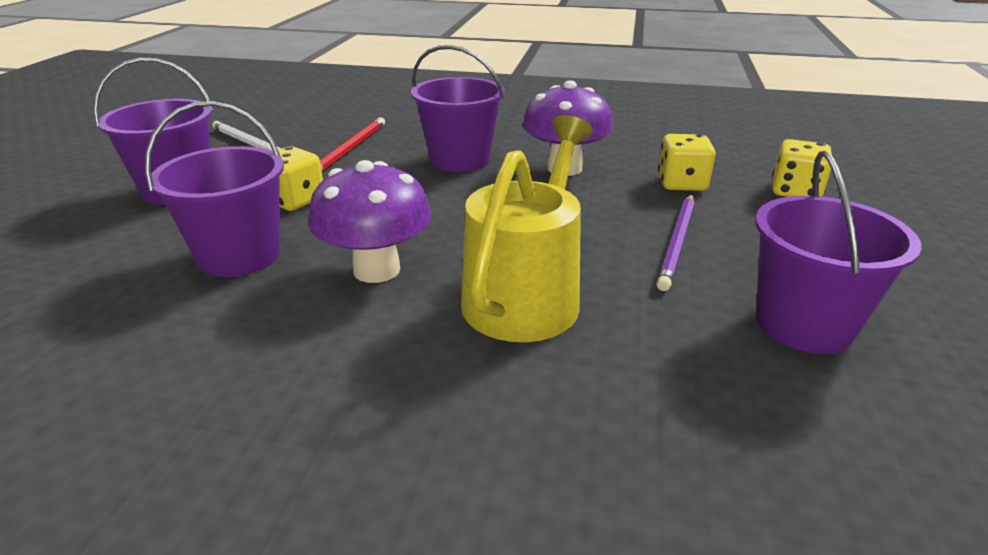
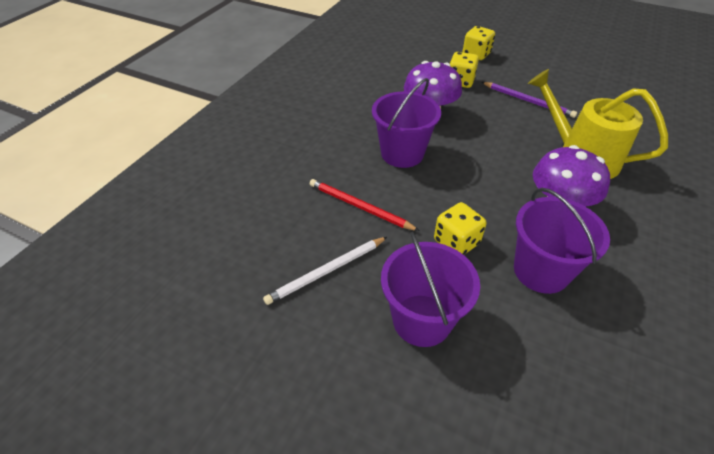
camera: 75 degrees left, 15 degrees up
(803, 324) = (596, 92): purple bucket -> none

